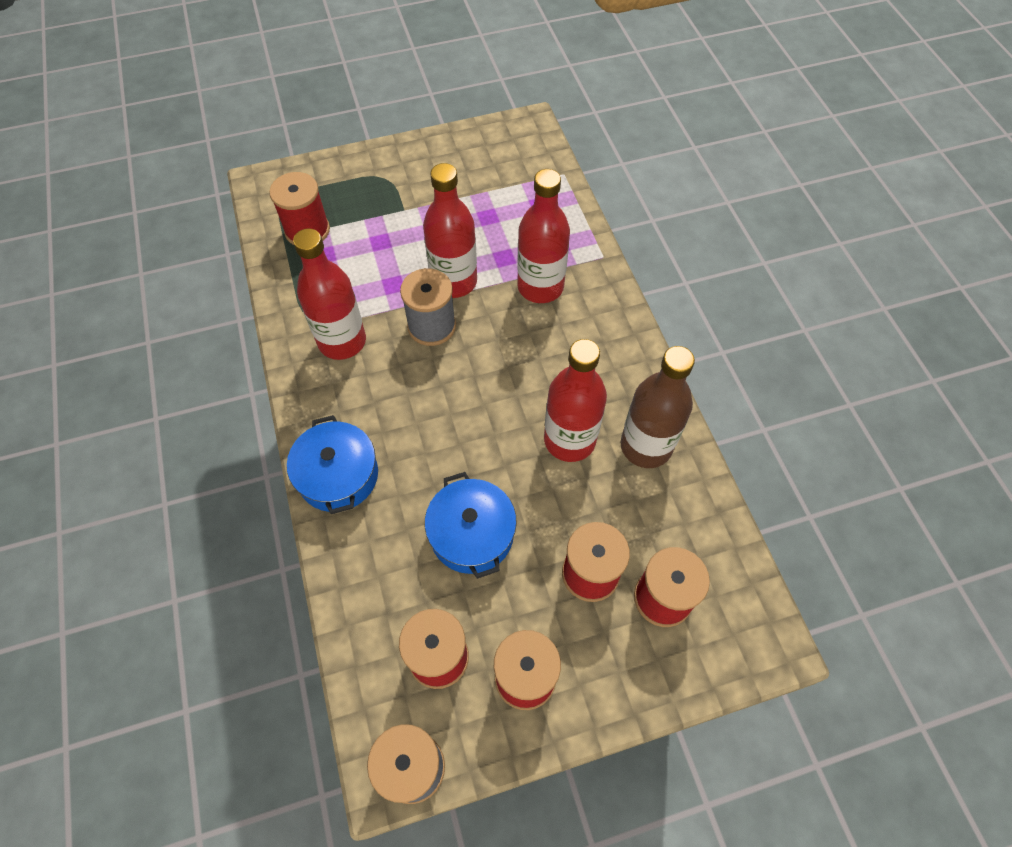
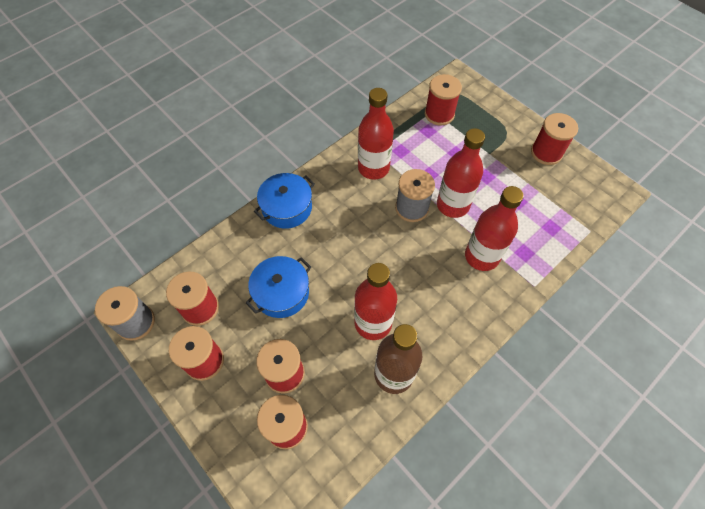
camera: 65 degrees right, 0 degrees up
(439, 157) = (546, 152): none -> red spool

